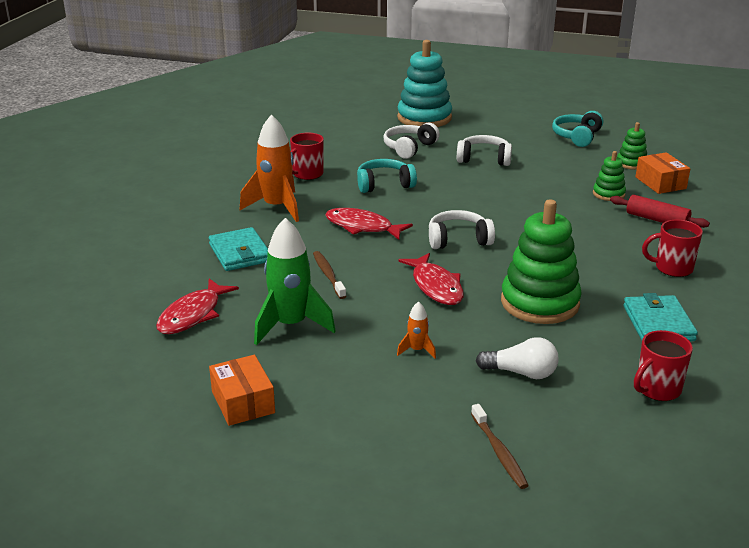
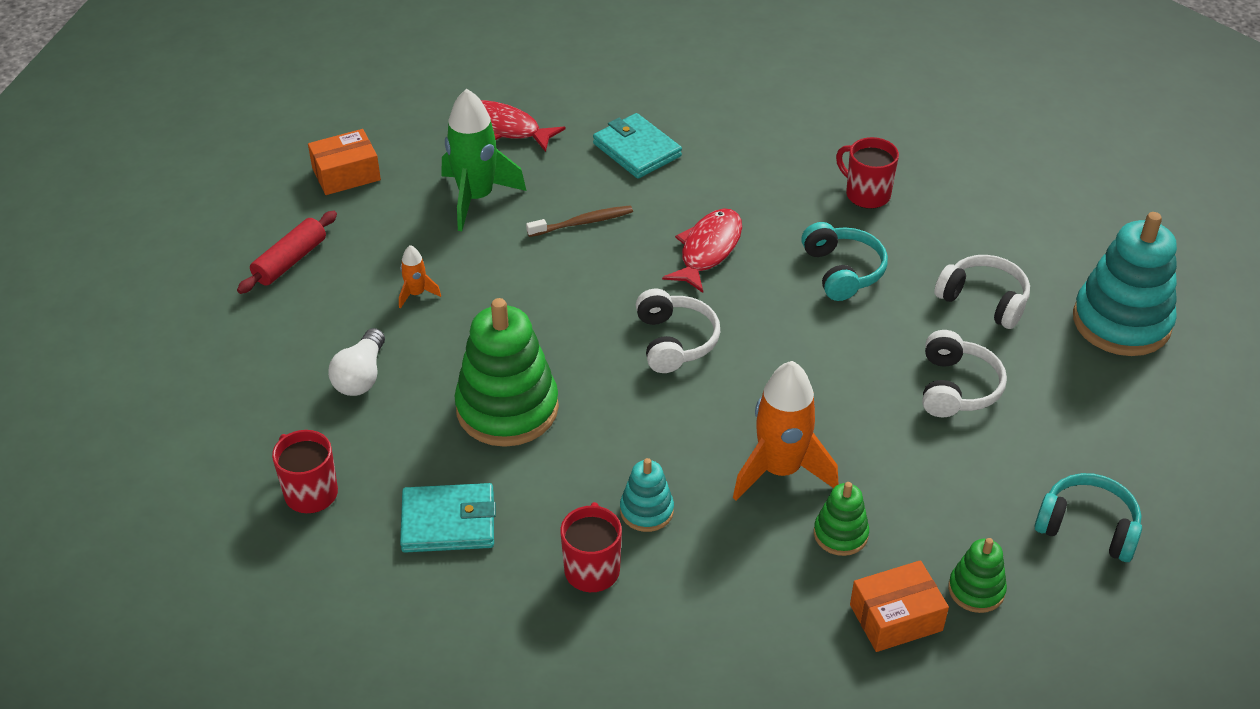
camera: 90 degrees right, 15 degrees up
(240, 253) = (636, 150): turquoise wallet -> turquoise wallet turned 75 degrees clockwise
(277, 207) = (759, 172): orange rocket -> orange rocket (780, 470)
(435, 286) = (552, 314): red fish -> none
(499, 452) = (233, 347): brown toothbrush -> none
(616, 250) = (646, 511): none -> turquoise stacking toy
(657, 220) = (749, 582): red rolling pin -> red rolling pin (290, 261)

